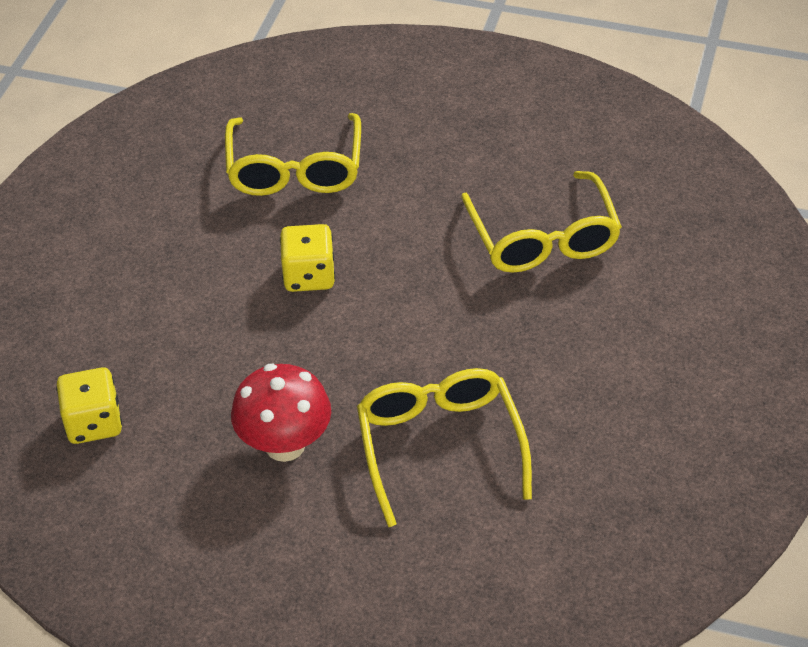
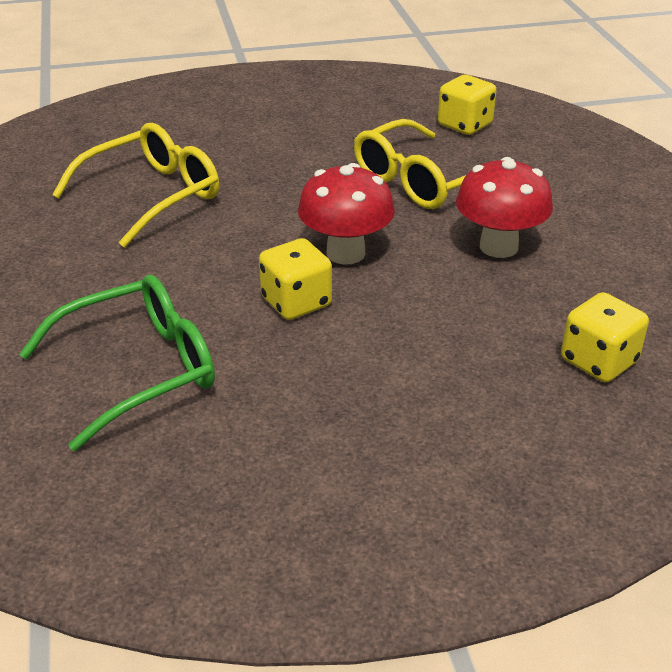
camera: 120 degrees left, 10 degrees down
(295, 169) = (139, 370): yellow glasses -> green glasses
(354, 333) = (345, 253): none -> red mushroom
(540, 549) = (465, 125): none -> yellow dice

